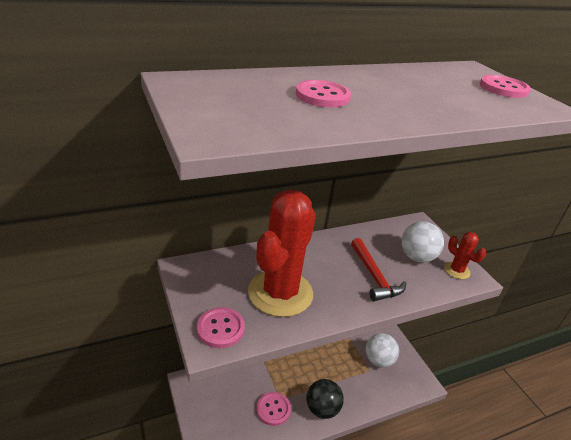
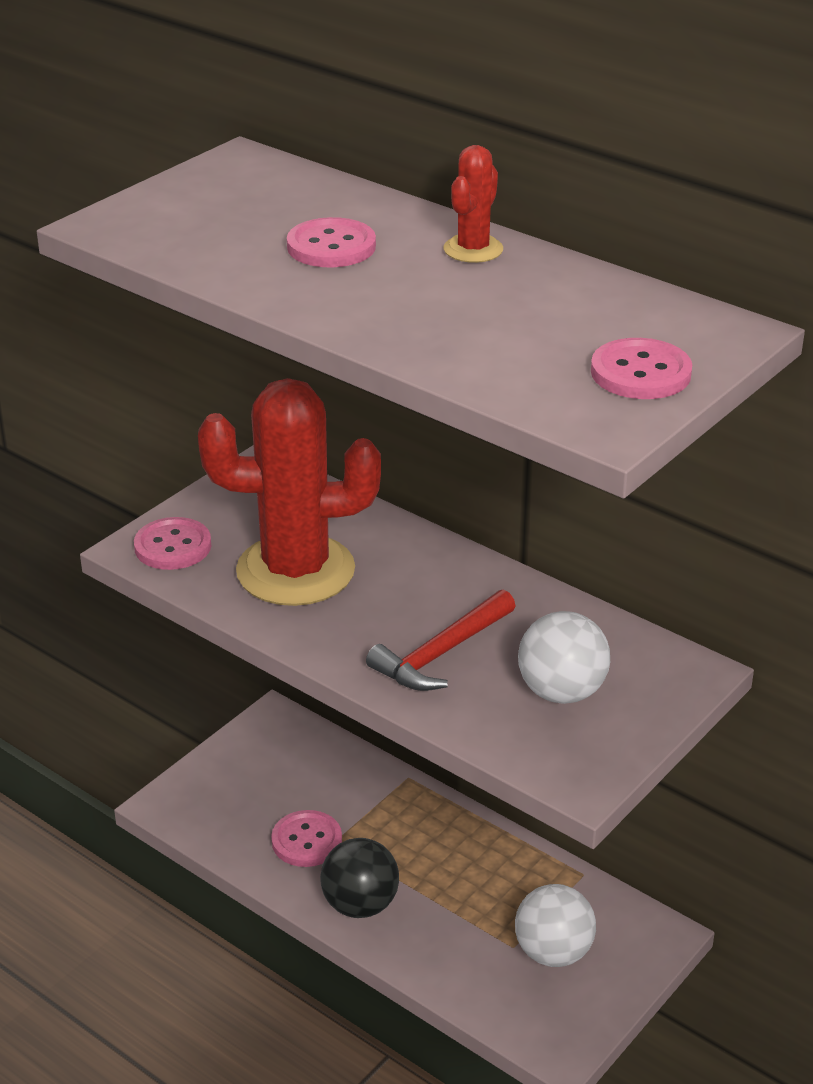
camera: 65 degrees right, 0 degrees up
(456, 270) = (576, 753): red cactus -> red cactus (473, 249)

